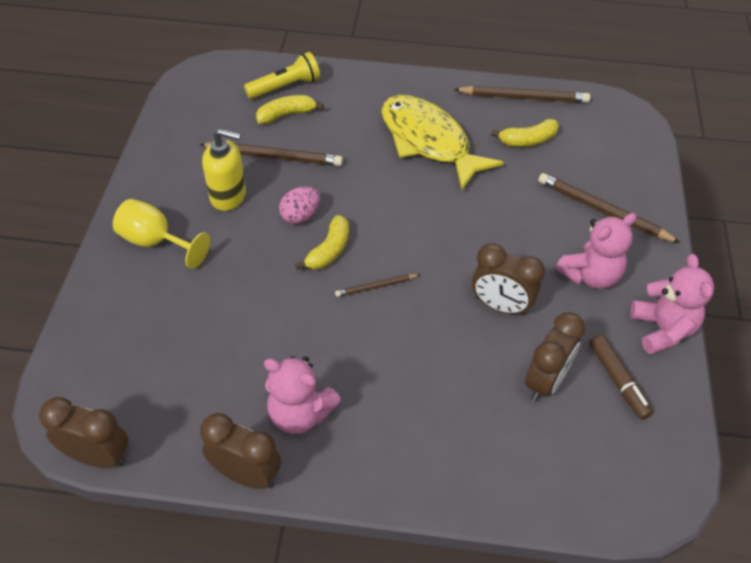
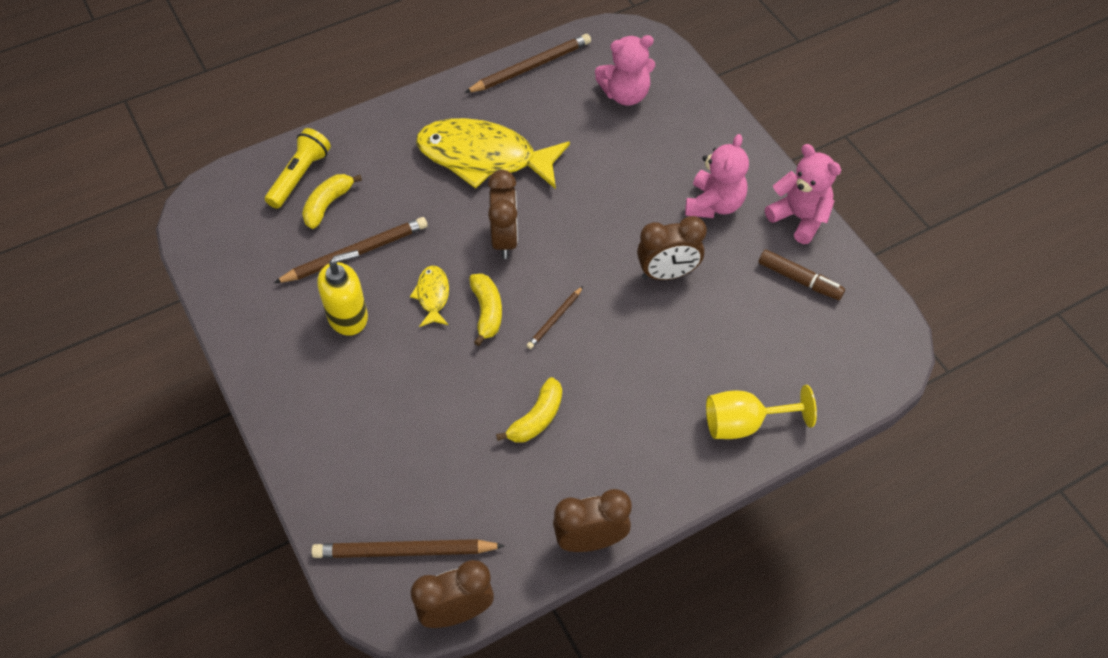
camera: 35 degrees left, 5 degrees up
(155, 242) = (321, 401): yellow goblet -> yellow goblet (744, 424)
(300, 216) = (433, 296): pink egg -> yellow fish
(300, 414) = (588, 465): pink teddy bear -> pink teddy bear (625, 94)
(528, 140) = (568, 108): yellow banana -> yellow banana (537, 418)
(545, 381) = (750, 314): brown clock -> brown clock (505, 239)
(603, 211) = (680, 140): brown pencil -> brown pencil (404, 551)

